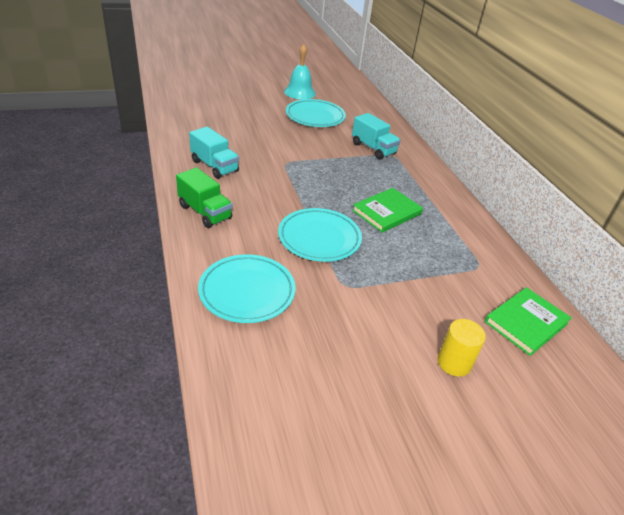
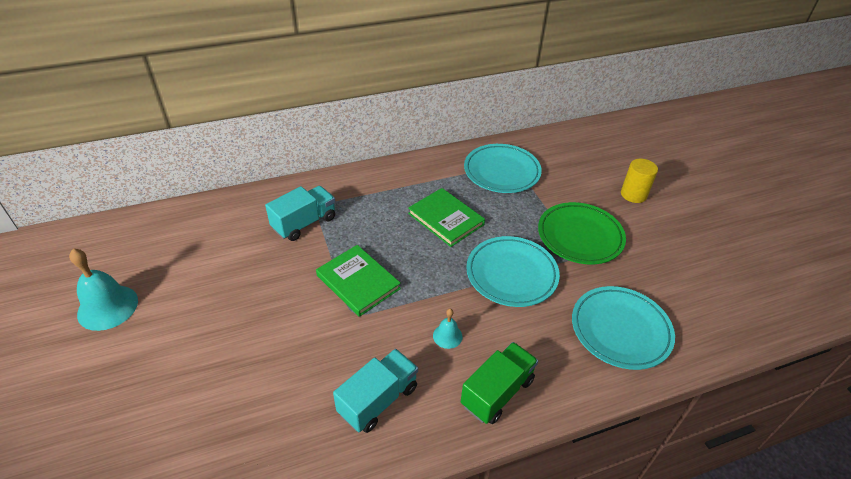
camera: 90 degrees left, 5 degrees up
(259, 197) = (447, 336): none -> turquoise bell
(315, 117) = (207, 284): turquoise plate -> turquoise plate (501, 172)
(371, 294) = (580, 236): none -> green plate
(526, 322) = (571, 152): green book -> green book (358, 282)

